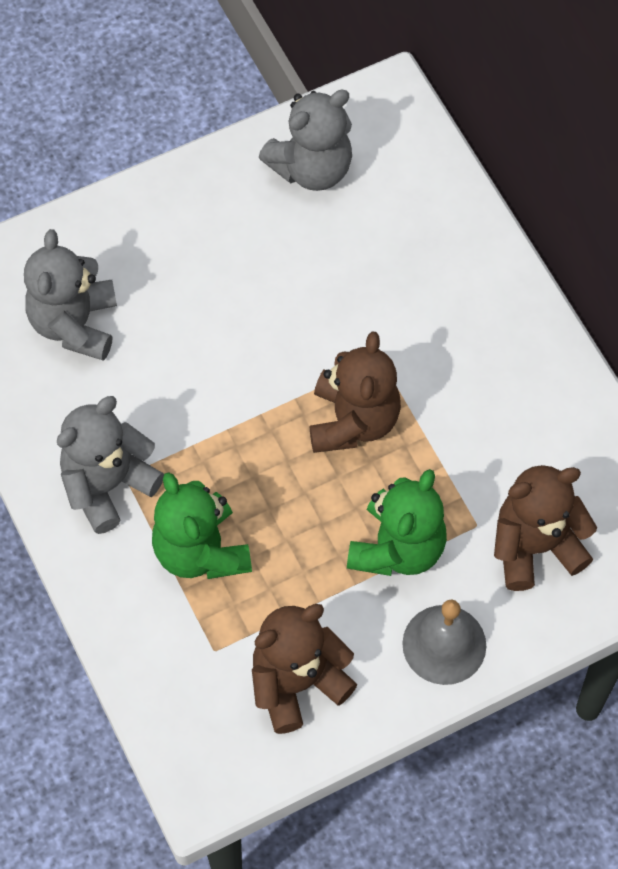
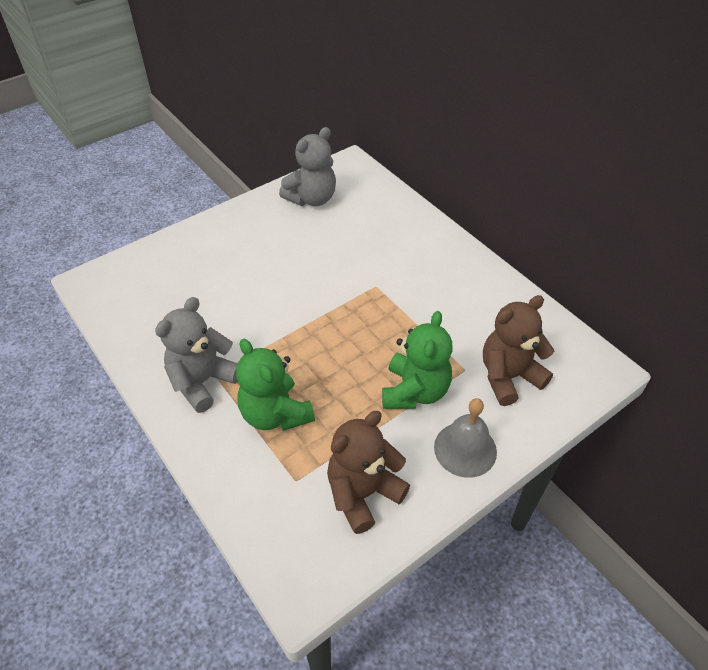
camera: 10 degrees left, 15 degrees down
(75, 324) = (172, 292): grey teddy bear -> none
(353, 421) = (366, 321): brown teddy bear -> none

